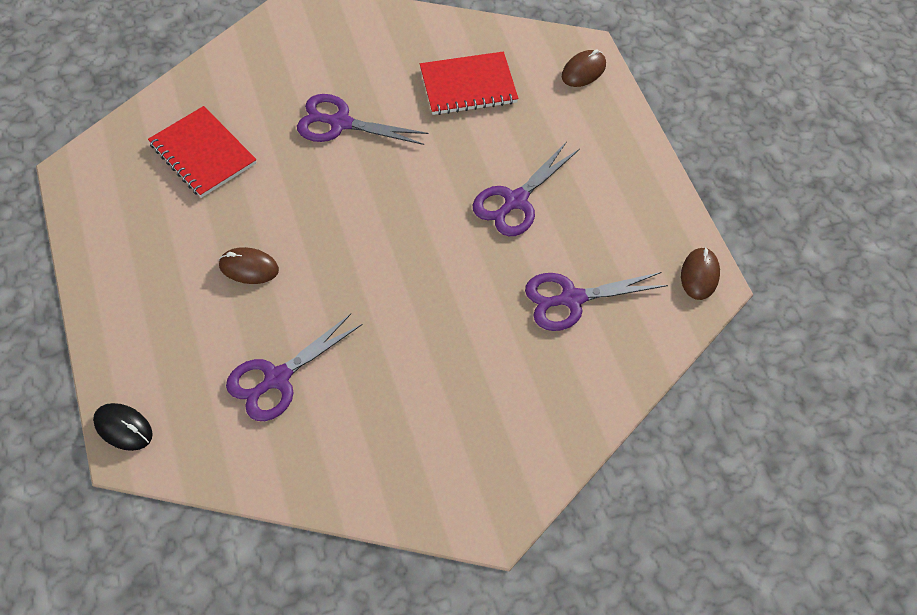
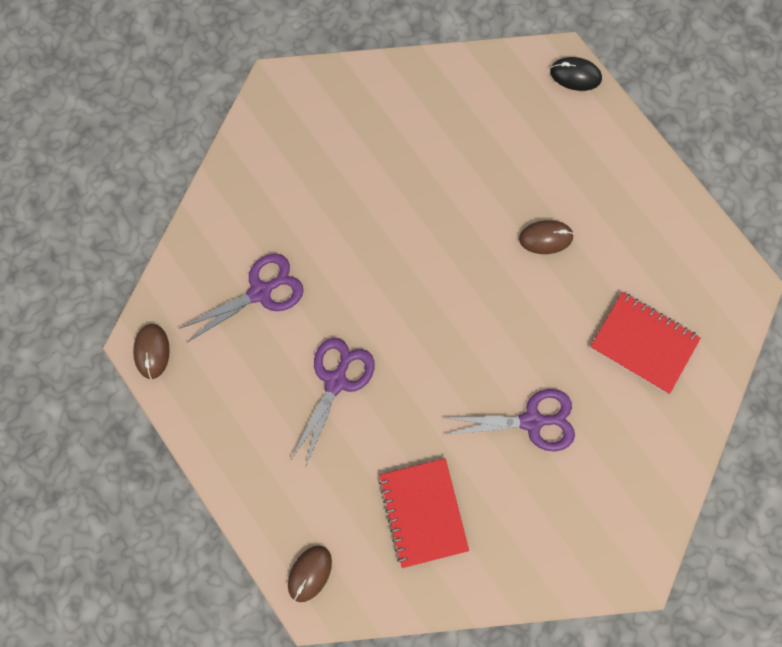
camera: 165 degrees right, 20 degrees up
(277, 378) = (478, 147): purple scissors -> none
(468, 86) = (423, 512): red notebook -> red notebook turned 75 degrees counterclockwise

